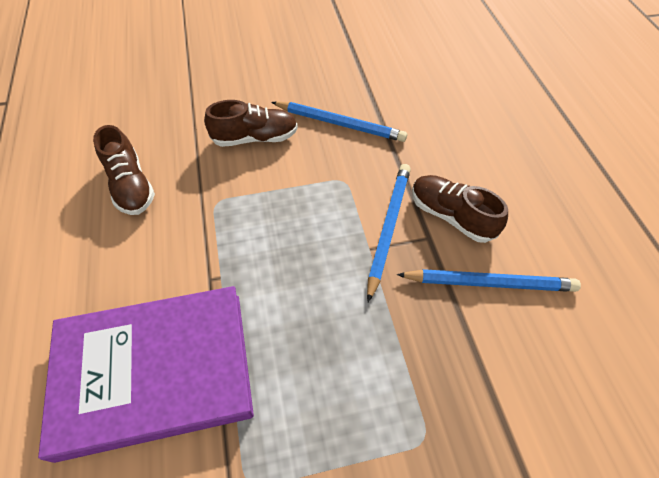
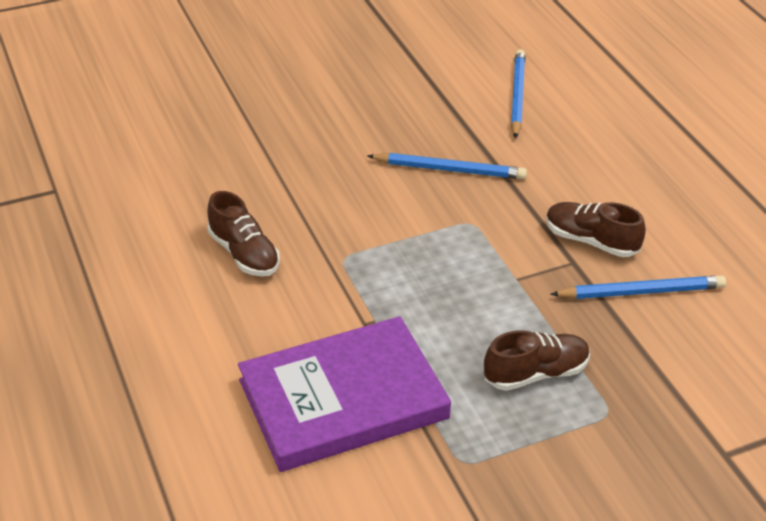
camera: 10 degrees left, 15 degrees down
(255, 138) = (361, 194): brown shoe -> brown shoe (536, 373)
(388, 228) = (530, 259): blue pencil -> blue pencil (517, 96)

